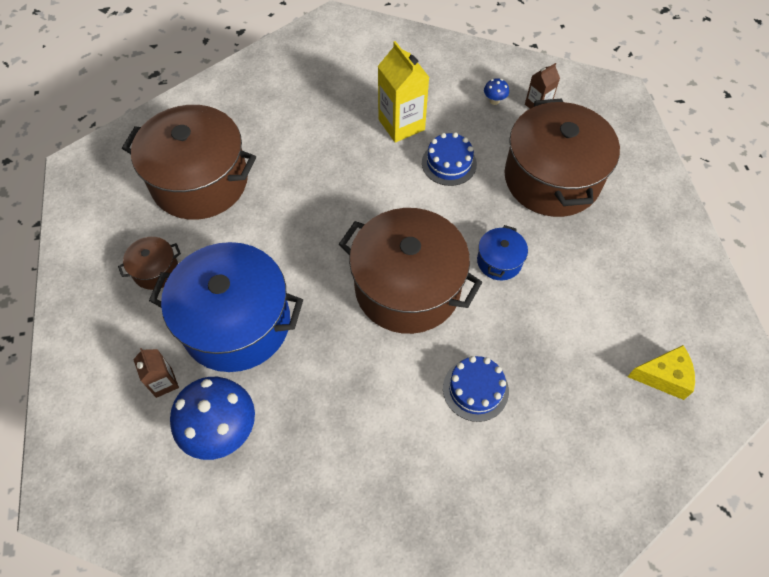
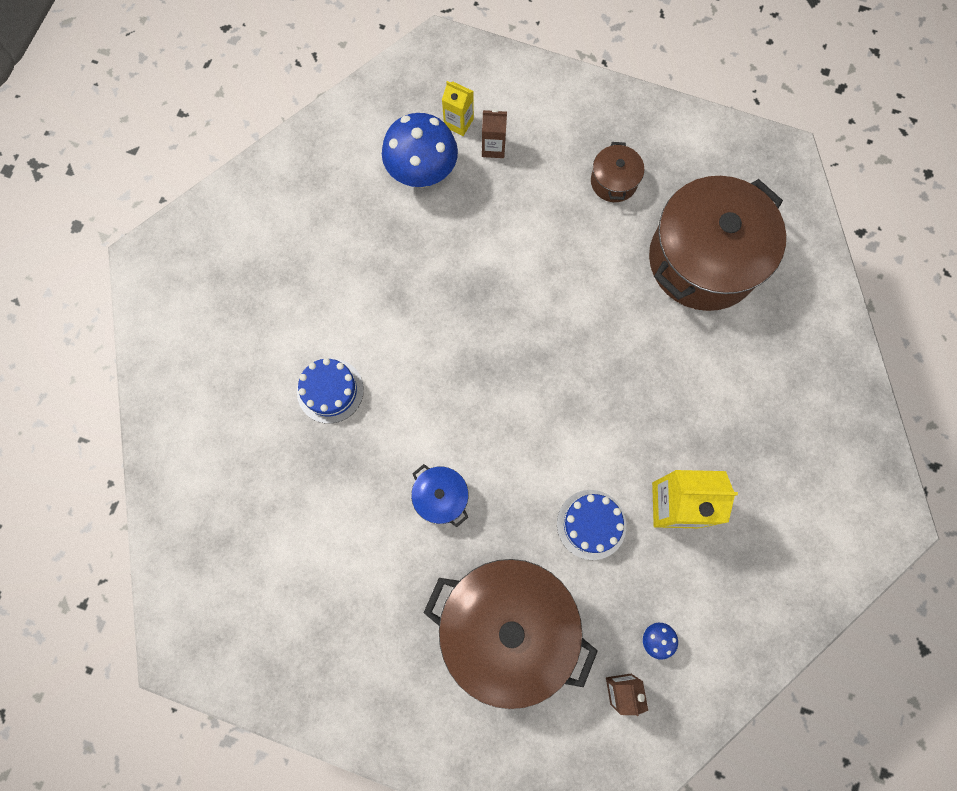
camera: 120 degrees right, 15 degrees up
(149, 428) = (458, 123): none -> yellow carton
(236, 323) = (517, 225): blue pot -> none
(407, 287) = (465, 391): brown pot -> none
(663, 376) = (232, 569): yellow cheese -> none

